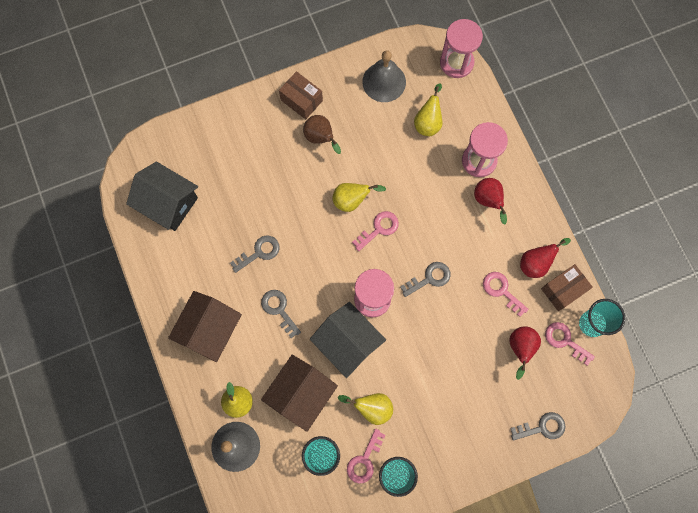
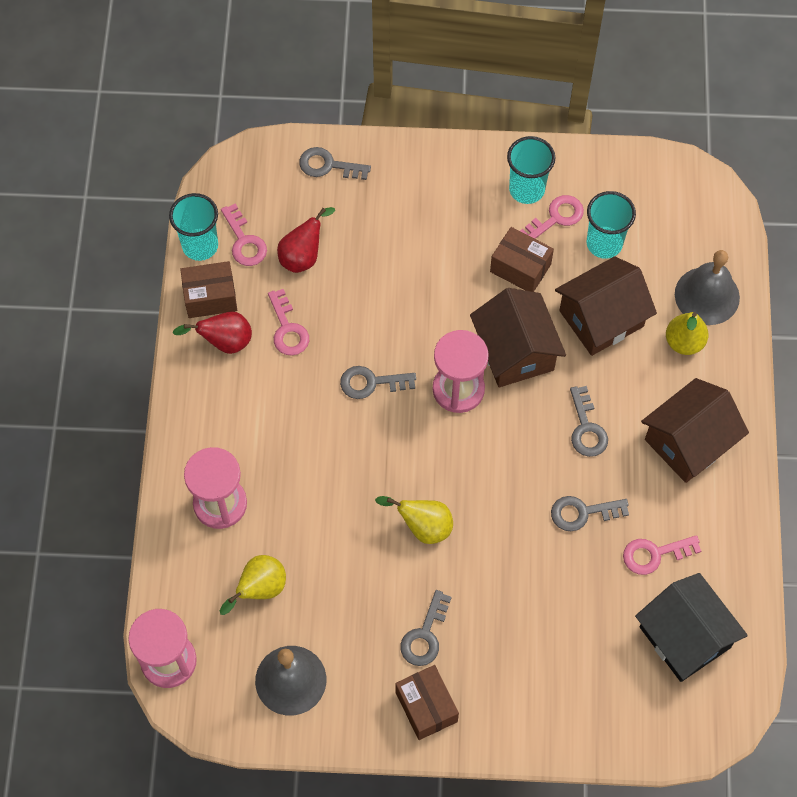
camera: 155 degrees left, 10 degrees down
(321, 138) = (425, 635): brown pear -> grey key
(348, 343) = (515, 351): black house -> brown house
(371, 408) = (520, 268): yellow pear -> brown box
(379, 229) = (405, 473): pink key -> pink key (654, 554)
(488, 201) = (239, 445): red pear -> none

